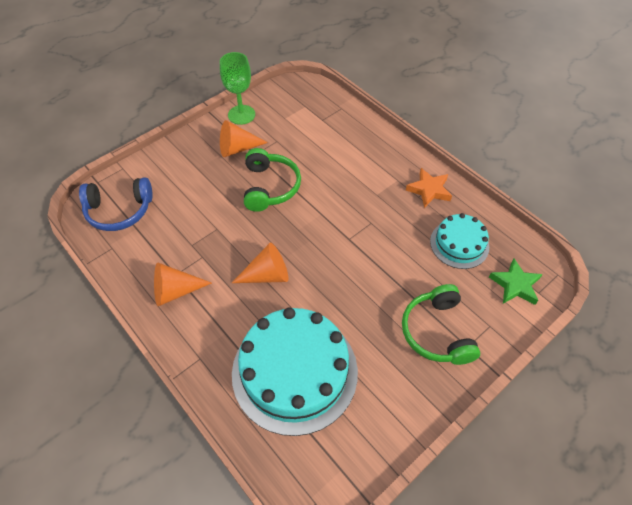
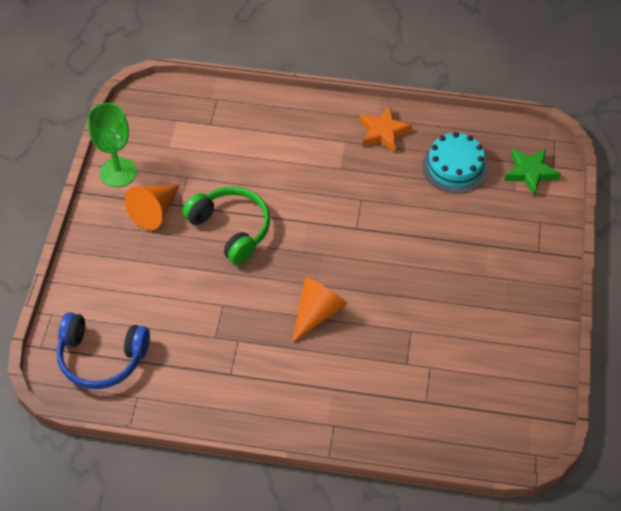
camera: 40 degrees left, 0 degrees up
(119, 210) = (101, 357): blue headphones -> blue headphones turned 60 degrees clockwise
(175, 291) = (248, 388): orange cone -> none
(294, 372) = (424, 374): turquoise cake -> none
(437, 332) = (505, 257): green headphones -> none

